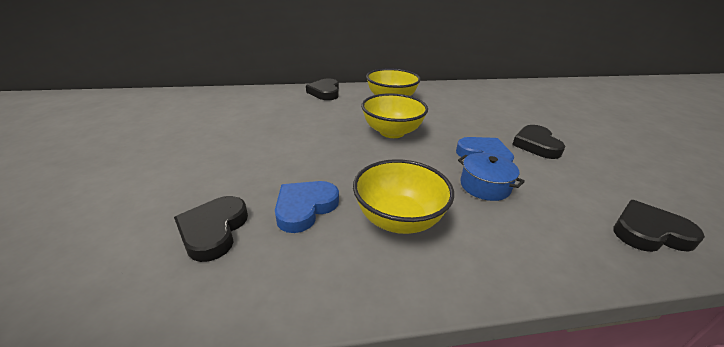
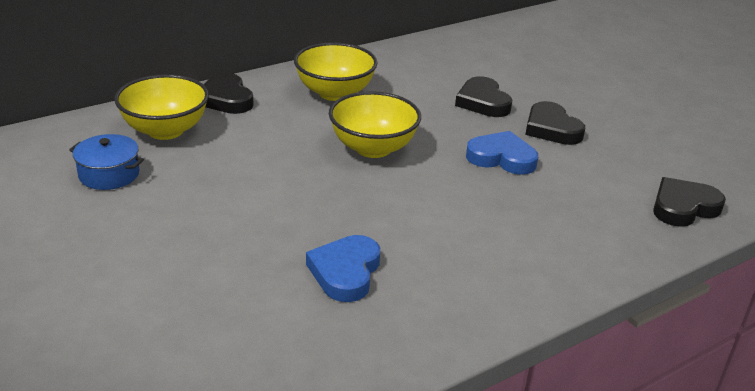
camera: 25 degrees left, 0 degrees up
(213, 230) = (267, 323): black heart -> black heart (483, 102)
(399, 219) = (453, 257): yellow bowl -> yellow bowl (165, 130)
(485, 186) = (520, 196): blue pot -> blue pot (109, 174)

